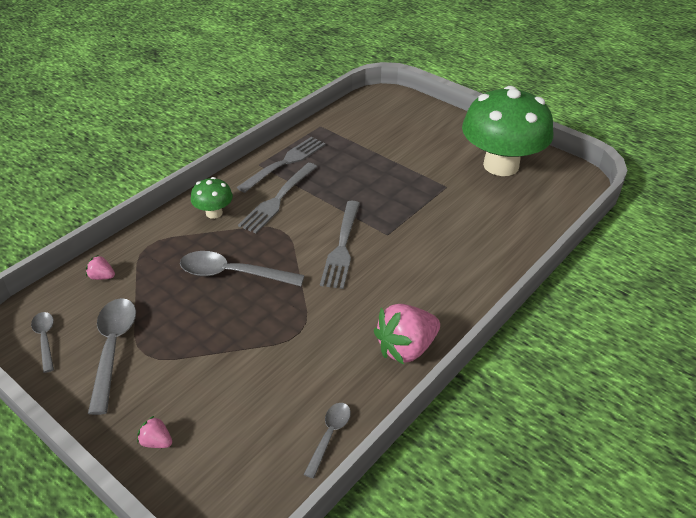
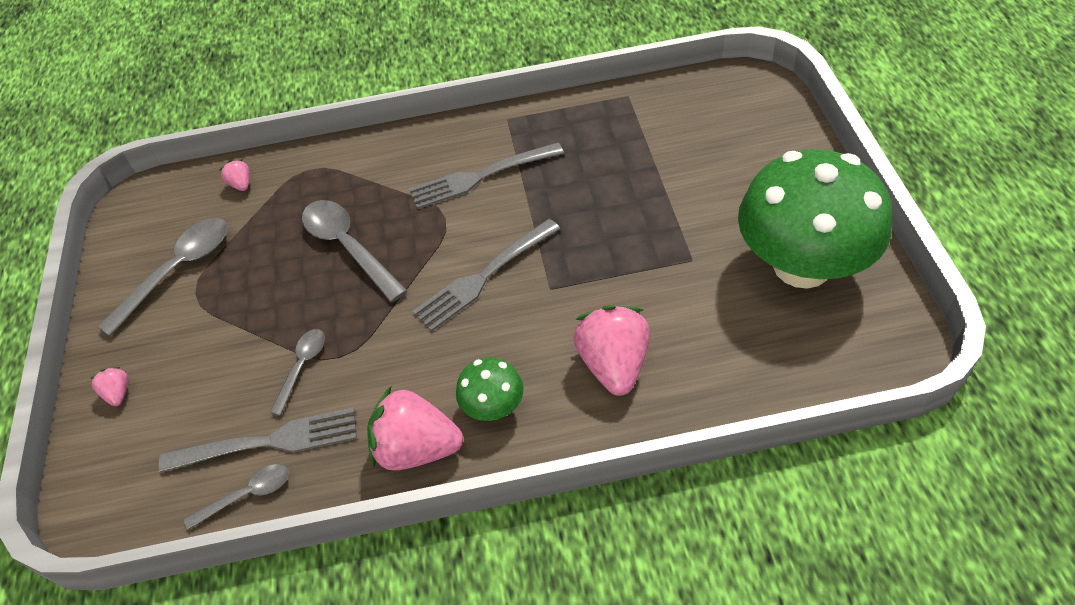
camera: 45 degrees right, 10 degrees up
(45, 339) = (142, 227): grey spoon -> grey spoon (302, 367)
(214, 213) = (403, 161): green mushroom -> green mushroom (493, 407)
(285, 163) = (536, 130): grey fork -> grey fork (268, 442)
(463, 251) = (613, 364): none -> pink strawberry

